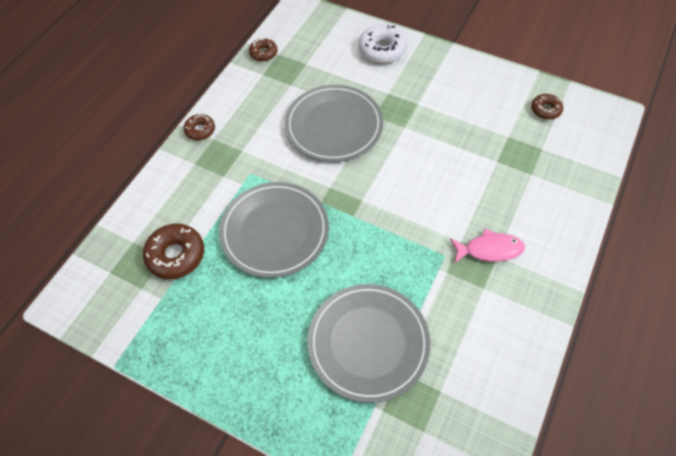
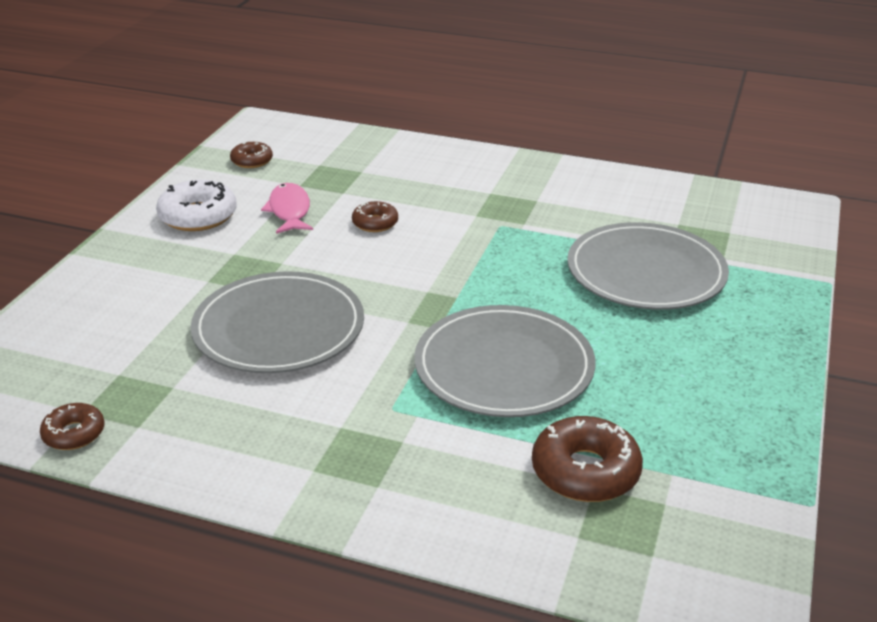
camera: 100 degrees left, 25 degrees down
(200, 130) = (290, 493): brown donut -> brown donut (375, 223)
(382, 50) = (101, 291): white donut -> white donut (198, 216)
(489, 249) = (482, 197): pink fish -> pink fish (289, 211)

